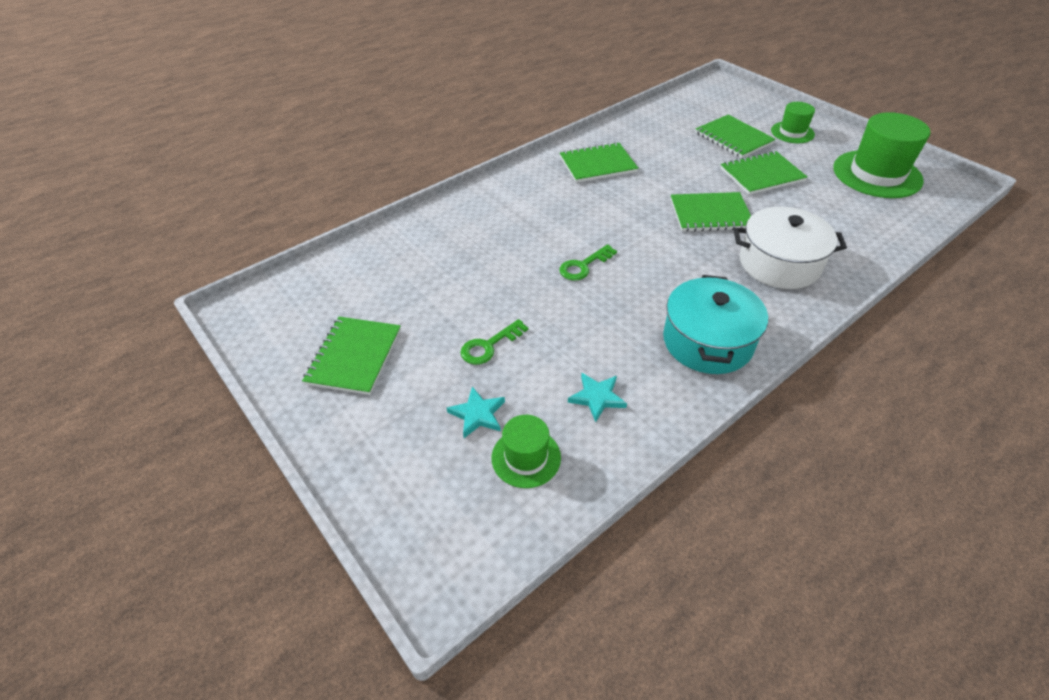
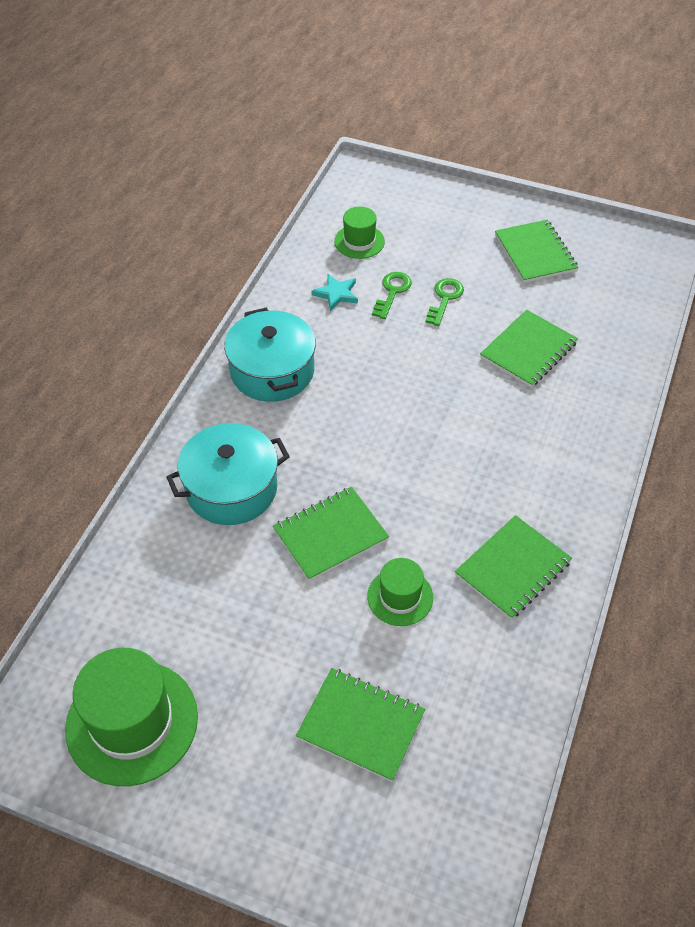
camera: 150 degrees right, 5 degrees up
(478, 414) = (411, 252): turquoise star -> none
(583, 266) = (423, 404): green key -> green key (392, 292)
(761, 175) = (292, 645): green notebook -> green notebook (528, 350)
(779, 263) = (231, 488): white pot -> turquoise pot
(792, 132) = (275, 789): green hat -> green hat (400, 597)

